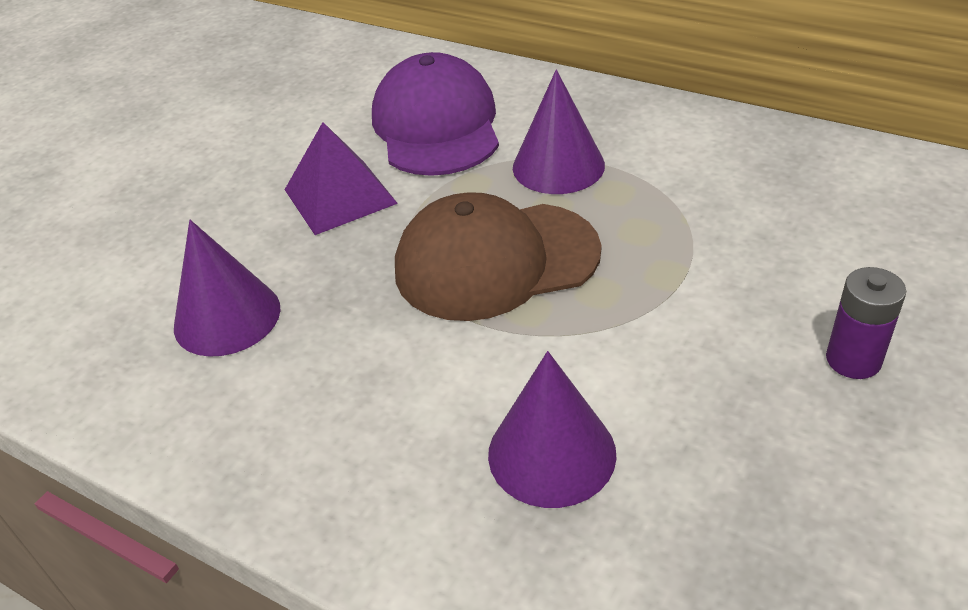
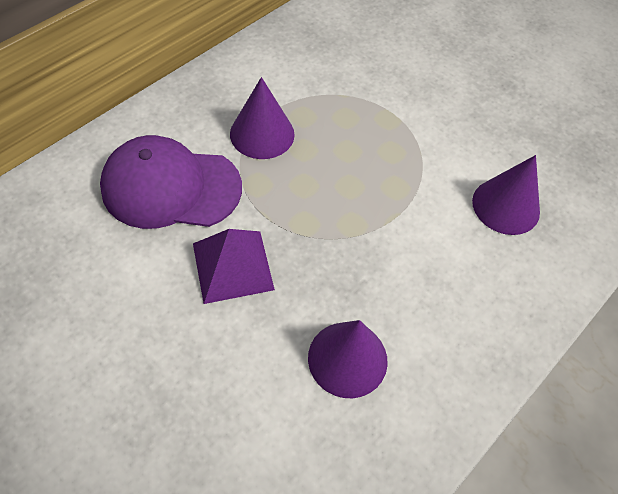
camera: 85 degrees left, 15 degrees up
(496, 261) = (346, 191): brown cap -> none
(853, 360) = (471, 77): purple battery -> none

